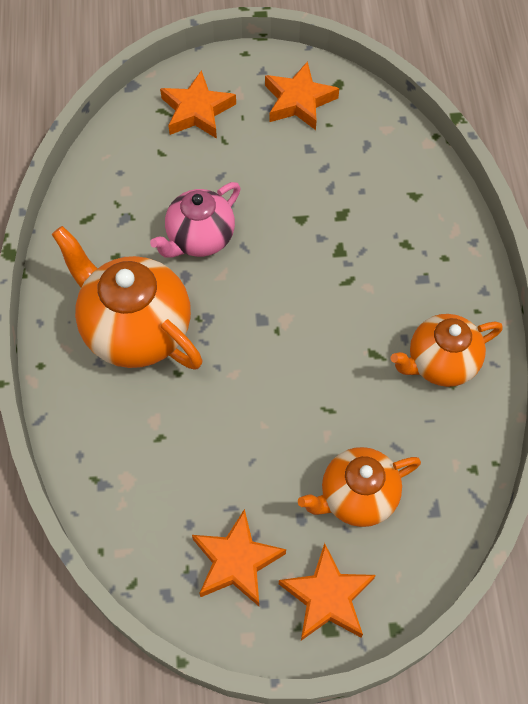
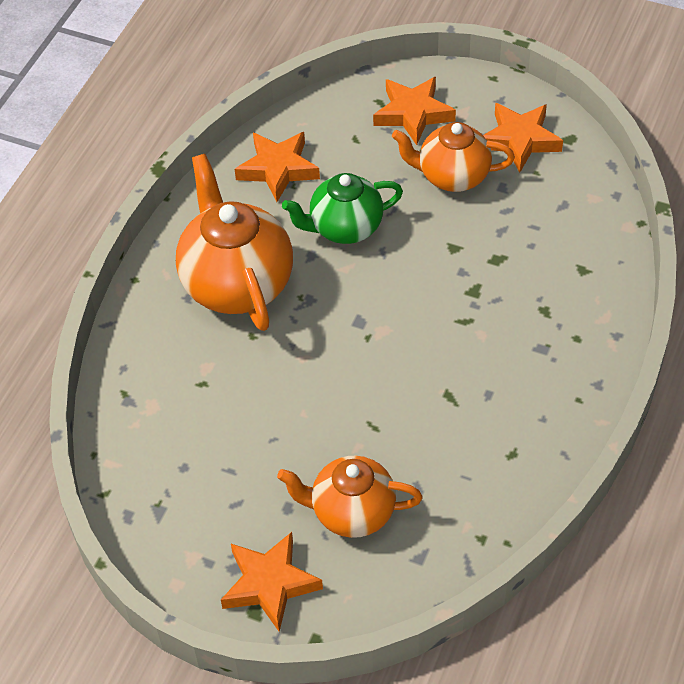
camera: 30 degrees right, 10 degrees down
(199, 238) = (345, 228): pink teapot -> green teapot
(236, 562) = (206, 517): orange star -> orange star (278, 169)
(440, 363) = (510, 431): orange teapot -> orange teapot (452, 176)

